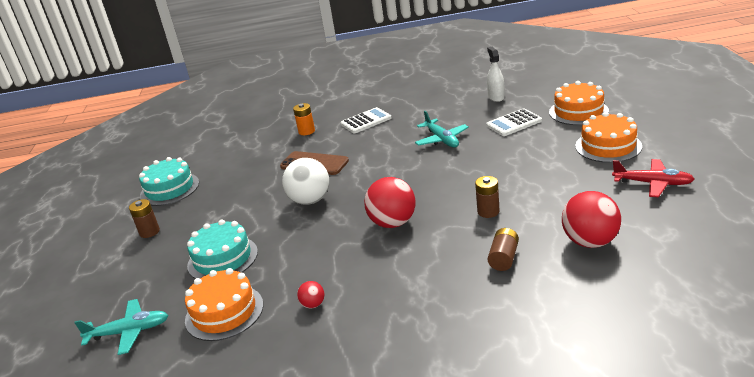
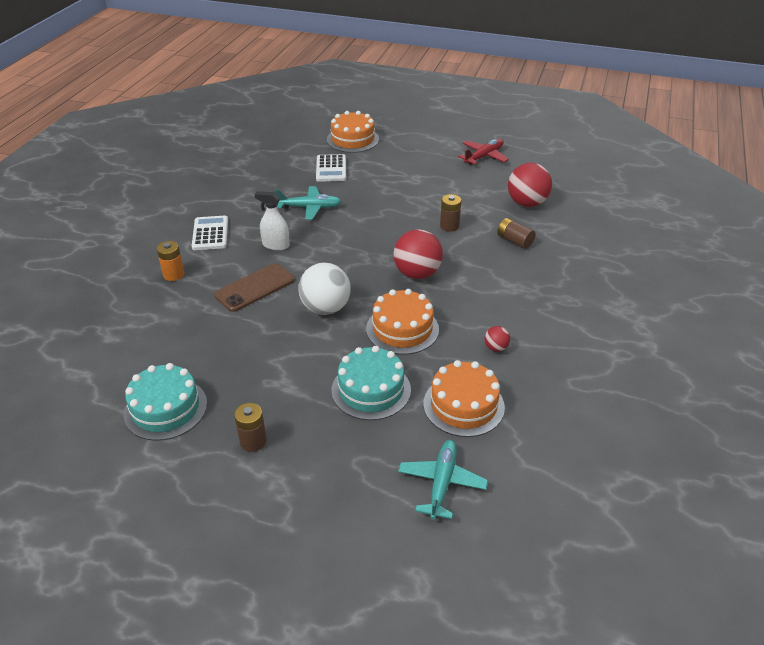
camera: 70 degrees left, 10 degrees up
(496, 97) = (273, 159): white spray bottle -> white spray bottle (276, 245)
(608, 146) = (418, 150): orange cake -> orange cake (402, 329)

